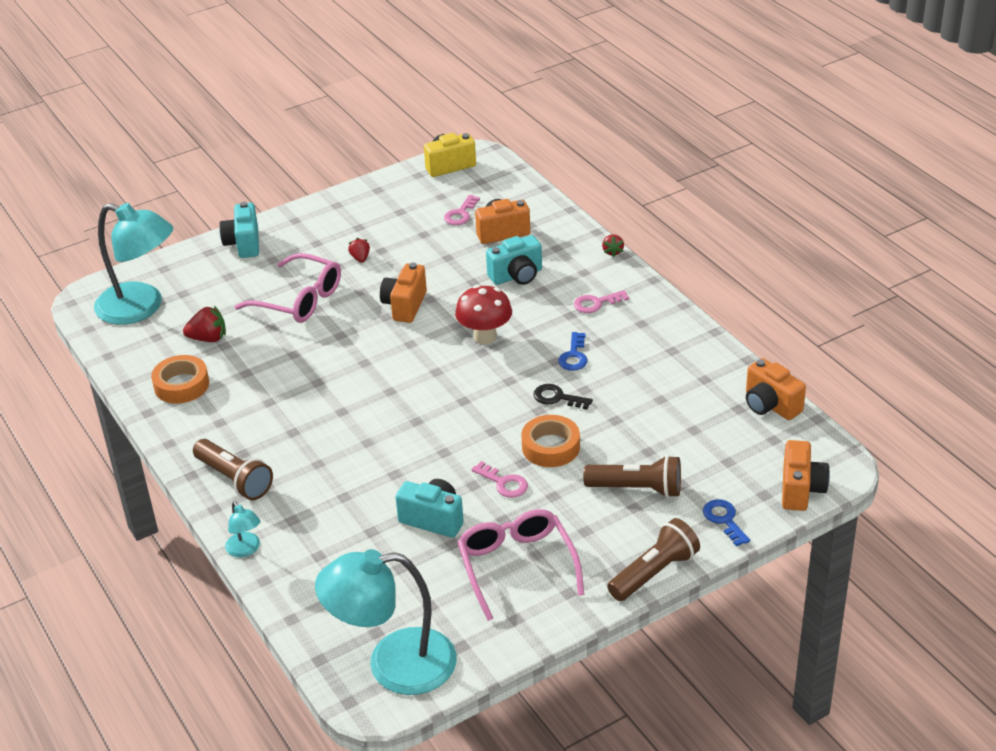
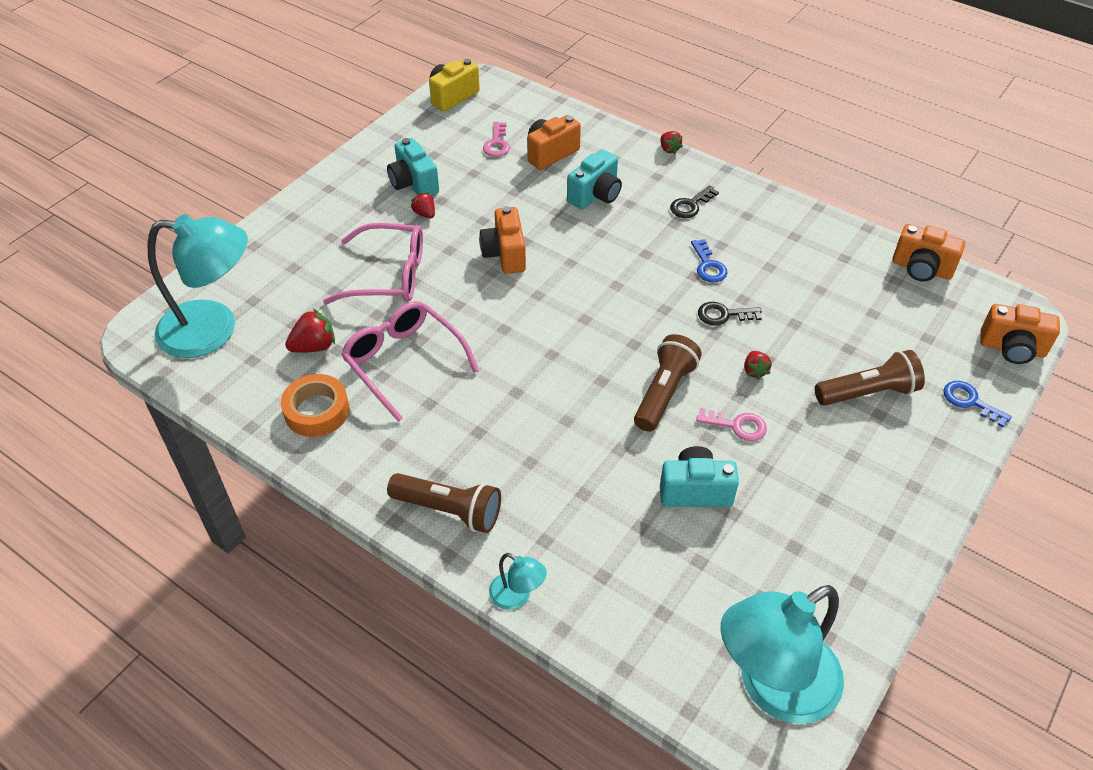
camera: 25 degrees left, 10 degrees up
(243, 244) = (288, 227): turquoise camera -> turquoise camera (413, 183)
(485, 337) = (608, 267): red mushroom -> none
(517, 566) = (816, 519): pink glasses -> pink glasses (404, 362)
(550, 447) = (754, 371): orange tape -> red strawberry
(596, 303) = (690, 205): pink key -> black key
(654, 572) = (950, 481): brown flashlight -> brown flashlight (664, 392)
(801, 490) = (1012, 348): orange camera -> orange camera turned 120 degrees clockwise

